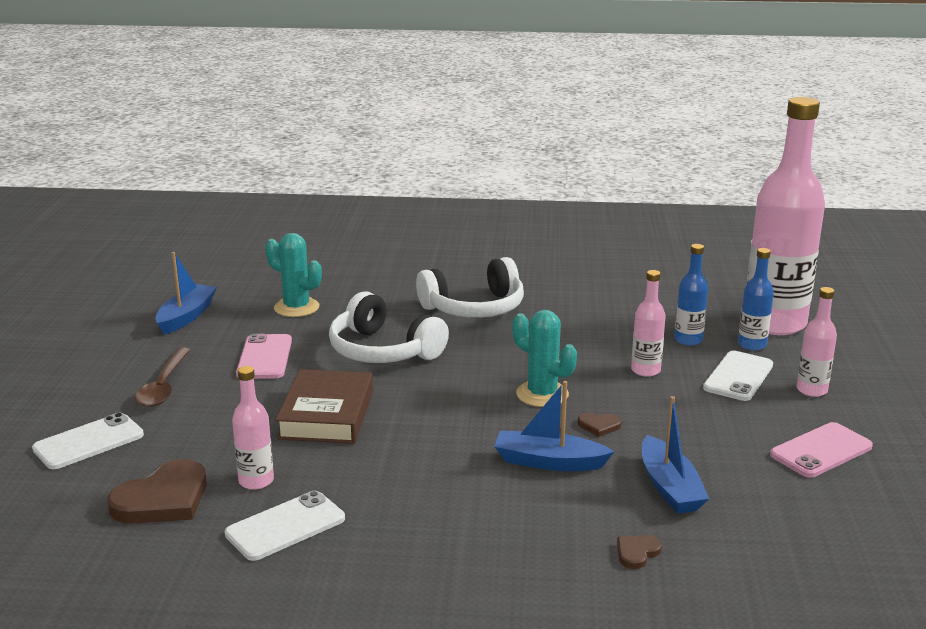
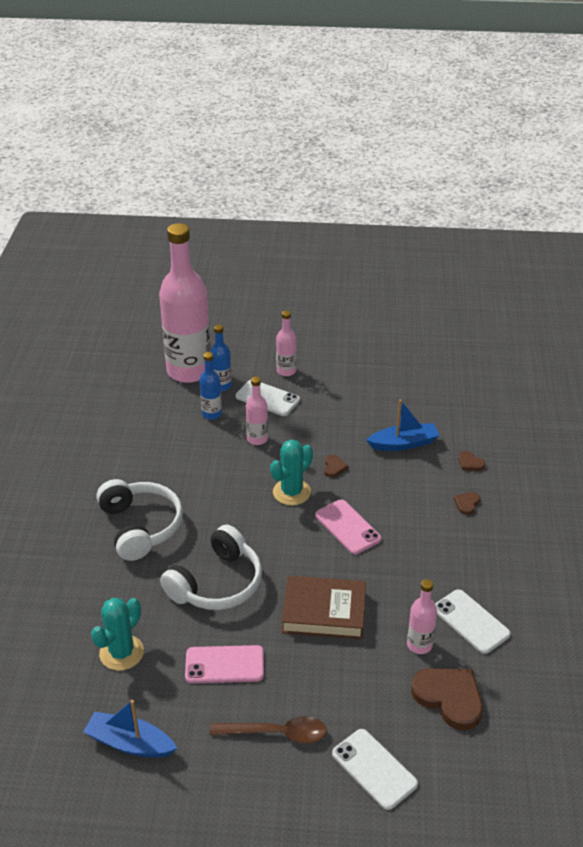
camera: 90 degrees left, 15 degrees up
(533, 541) = (467, 503): none -> brown heart
(549, 462) = (380, 493): blue boat -> none
(821, 451) = (358, 380): pink phone -> pink phone (347, 527)

